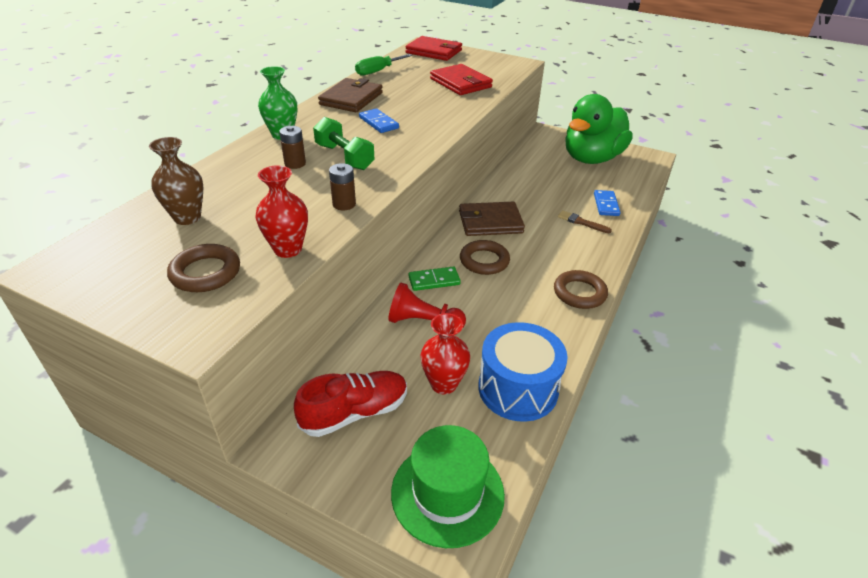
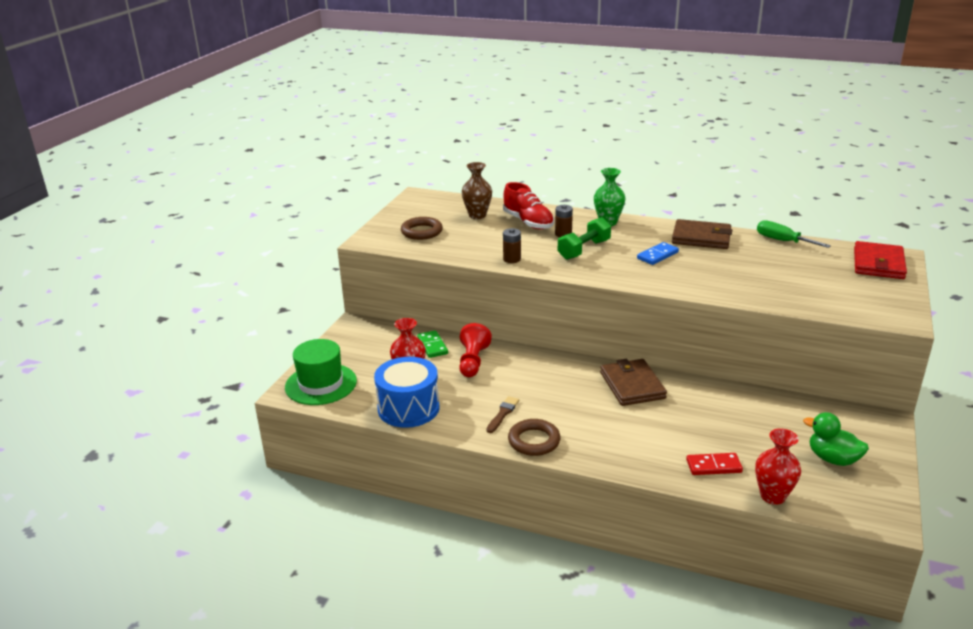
camera: 85 degrees right, 10 degrees down
(288, 249) = (451, 250): red vase -> red vase (772, 496)
(355, 412) = (381, 345): red shoe -> red shoe (528, 222)
(434, 280) = (526, 361): green domino -> green domino (432, 346)
(461, 83) = (792, 286): red wallet -> none
(484, 261) = (564, 385): brown ring -> none
(581, 222) = (663, 446): brown brush -> brown brush (503, 414)
(591, 158) = (833, 459): green duck -> green duck, size x0.50
(606, 205) = (713, 466): blue domino -> red domino

